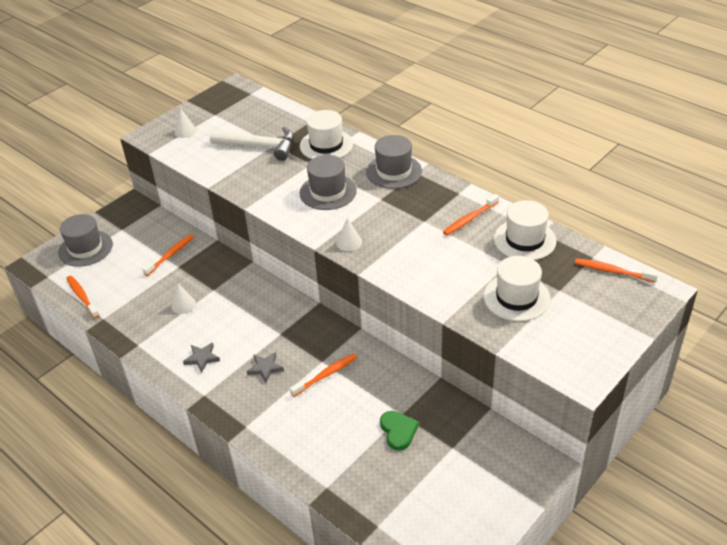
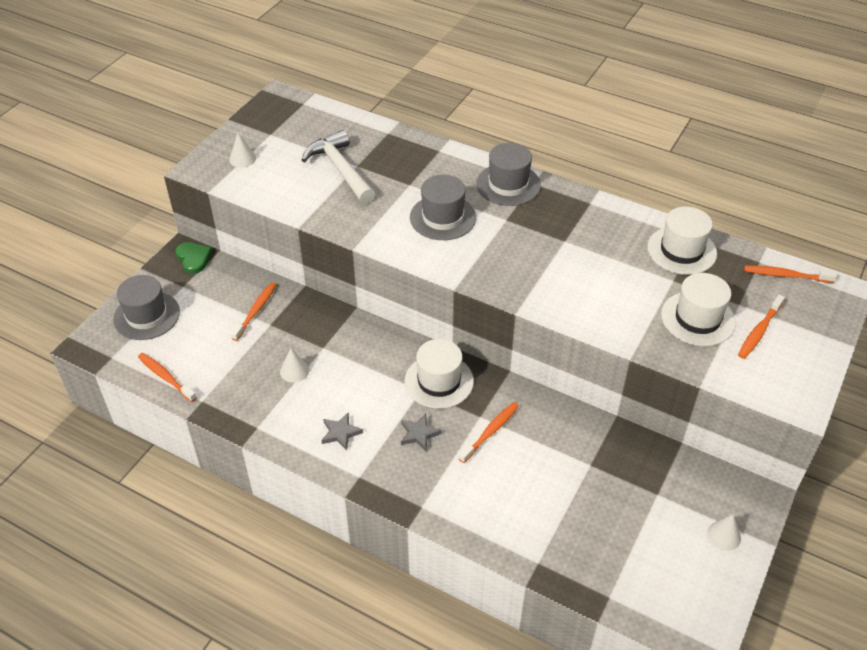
camera: 15 degrees left, 5 degrees up
(259, 146) = (340, 169): white hammer -> white hammer turned 120 degrees counterclockwise
(326, 145) = (418, 160): white hat -> white hat (439, 381)
(349, 242) = (490, 276): white cone -> white cone (724, 535)
(398, 431) = (593, 484): green heart -> green heart (193, 258)
(469, 219) = (613, 232): orange toothbrush -> orange toothbrush (759, 331)

